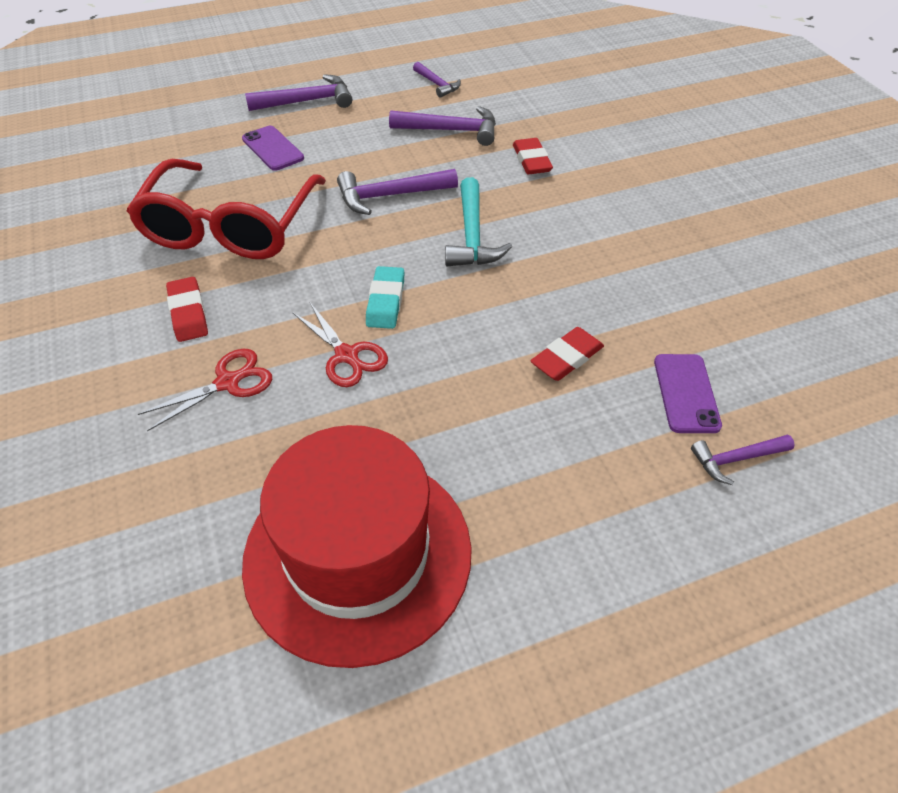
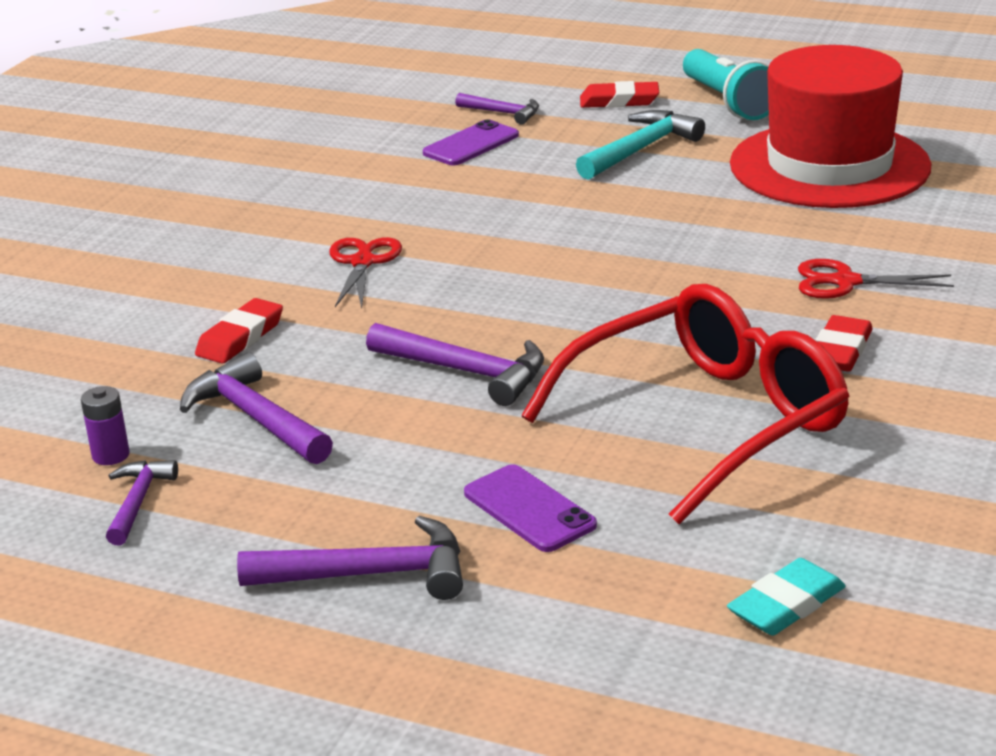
camera: 135 degrees left, 20 degrees down
(272, 149) = (529, 509): purple phone -> purple phone turned 45 degrees counterclockwise
(307, 101) = (369, 574): purple hammer -> purple hammer turned 150 degrees clockwise
(346, 355) = (710, 258): red scissors -> red scissors (363, 262)
(385, 301) = (619, 280): turquoise eraser -> turquoise eraser (786, 605)
(472, 235) = (445, 296): turquoise hammer -> turquoise hammer (640, 150)
(481, 92) = (111, 455): none -> purple battery
(567, 358) = (522, 189): red eraser -> red eraser (619, 101)
(571, 633) = (728, 102): none -> turquoise flashlight

